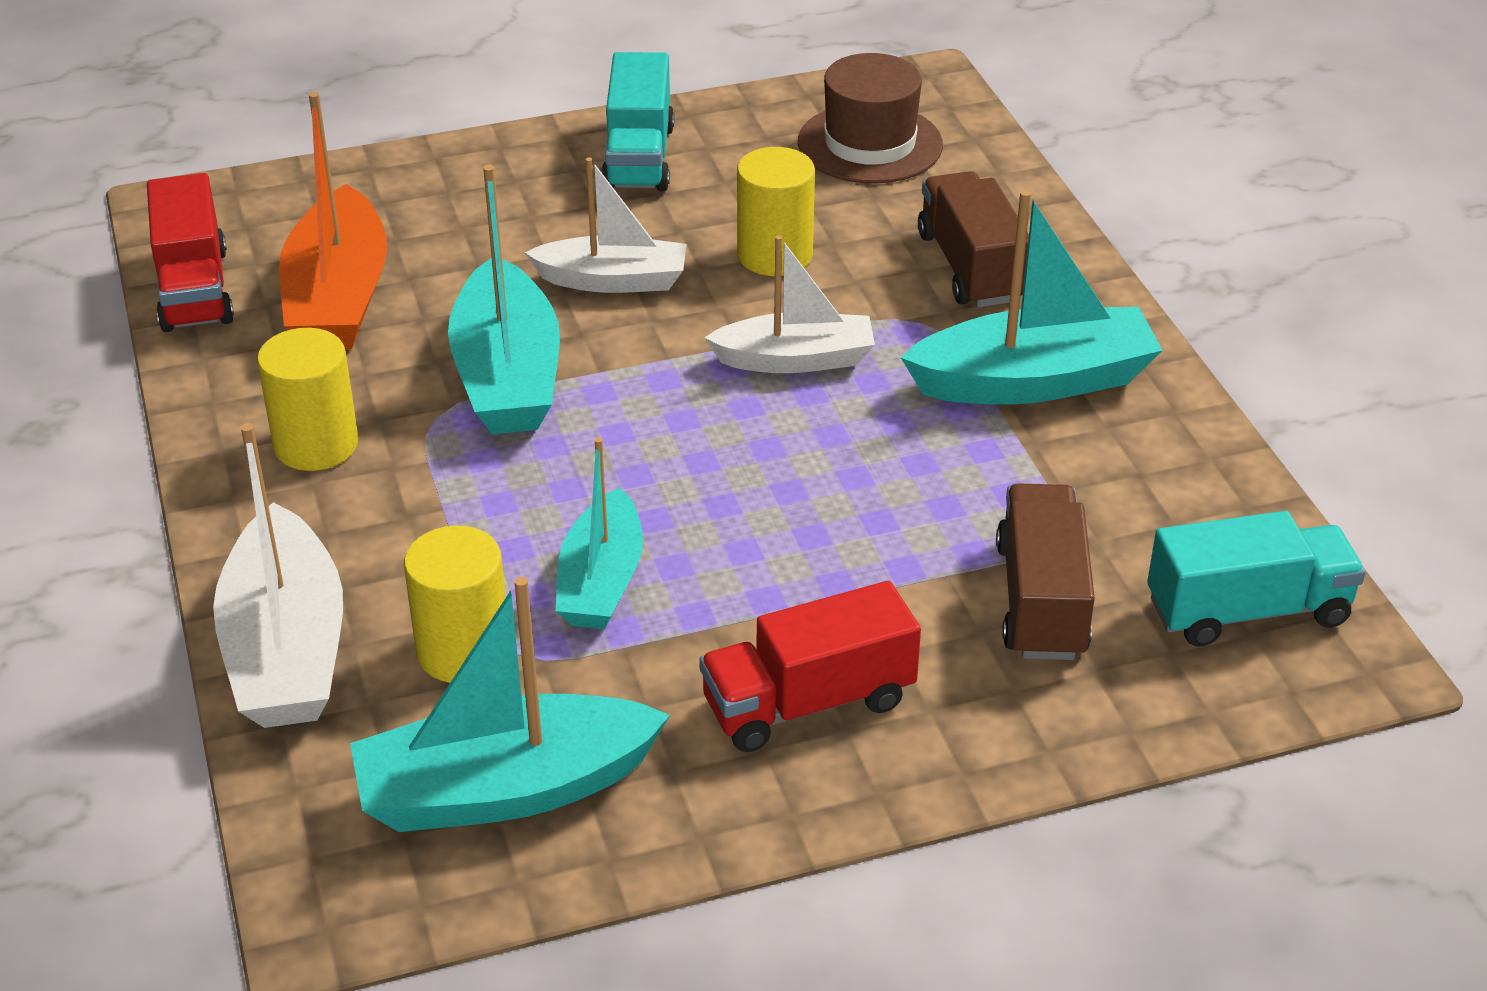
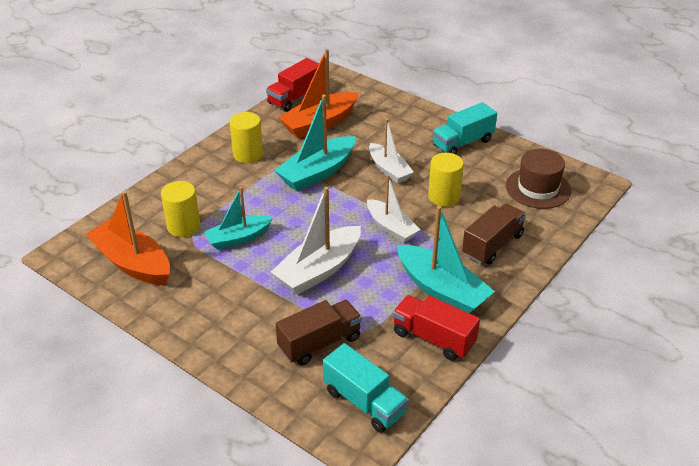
camera: 55 degrees right, 0 degrees up
(286, 649) = (157, 194): white boat -> white boat (319, 270)
(505, 789) = (132, 263): turquoise boat -> orange boat
(808, 702) = (220, 309): red truck -> red truck (433, 338)

